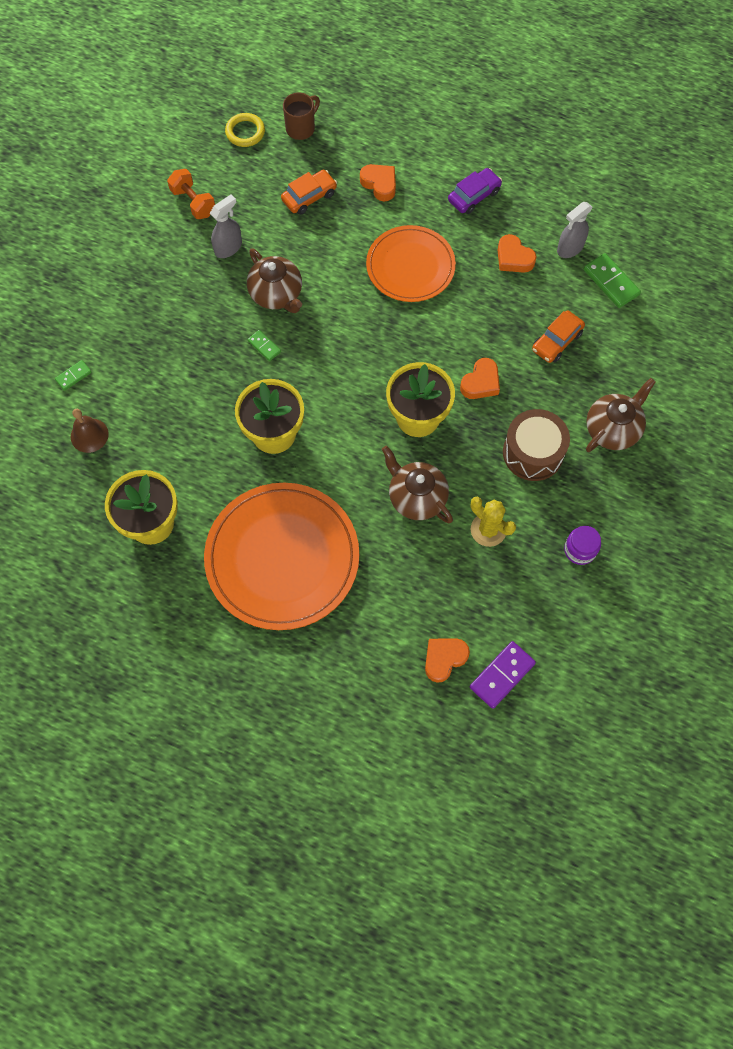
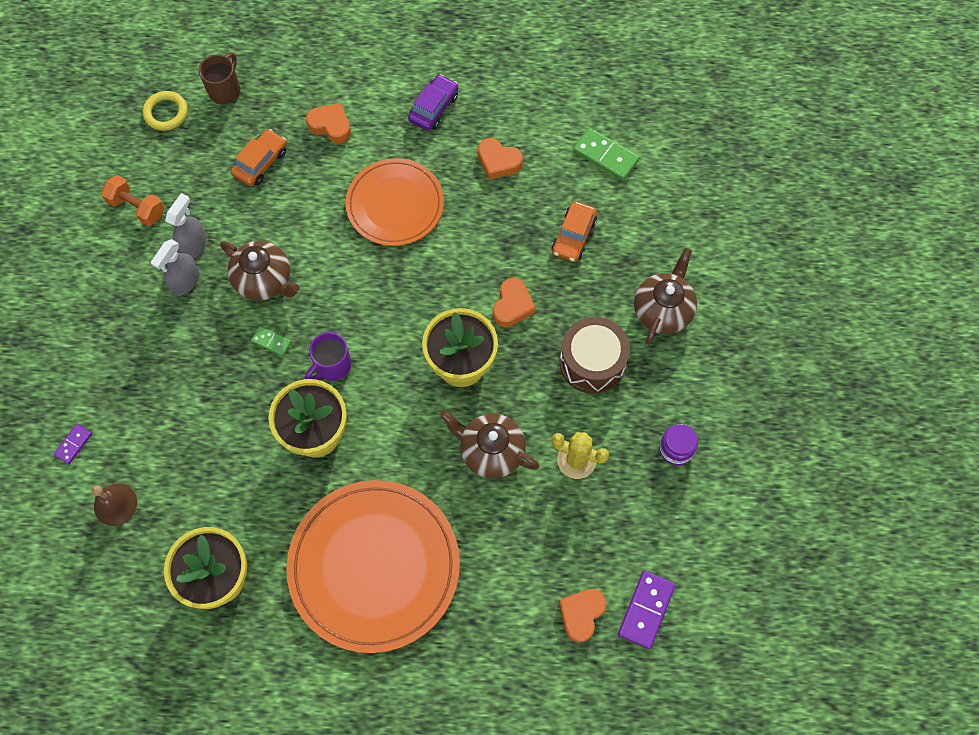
camera: 20 degrees left, 0 degrees up
(73, 376) = (73, 444): green domino -> purple domino
(307, 383) = (332, 366): none -> purple mug
(570, 248) = (551, 133): grey spray bottle -> grey spray bottle (185, 281)

